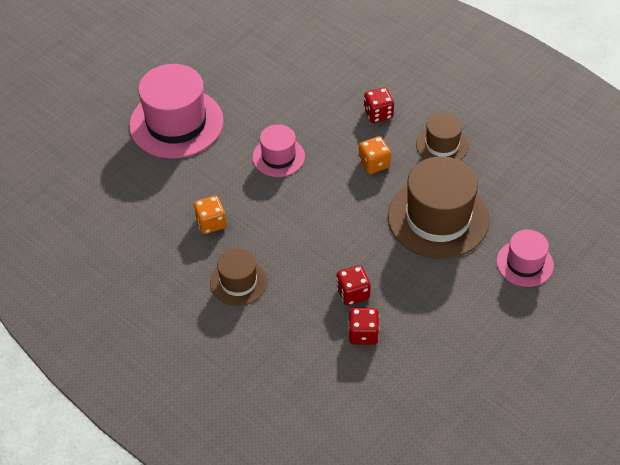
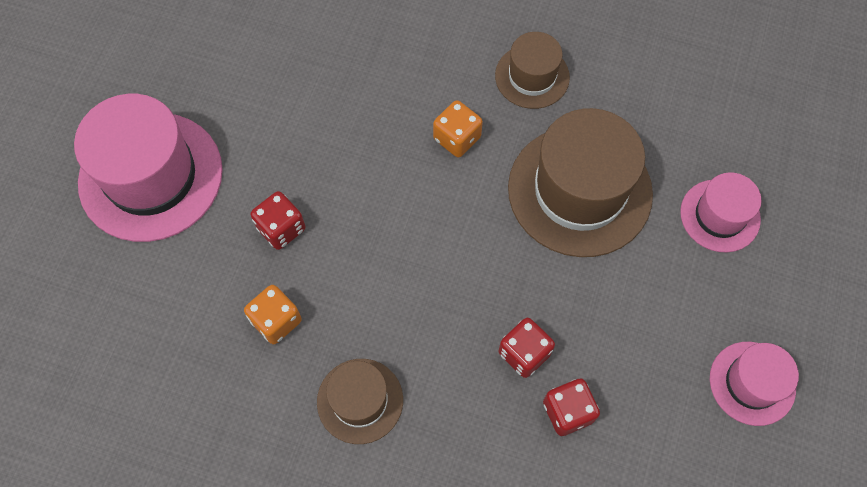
camera: 25 degrees left, 15 degrees up
(278, 157) = (322, 176): pink hat -> pink hat (752, 383)
(378, 114) = (426, 59): red dice -> red dice (281, 228)

